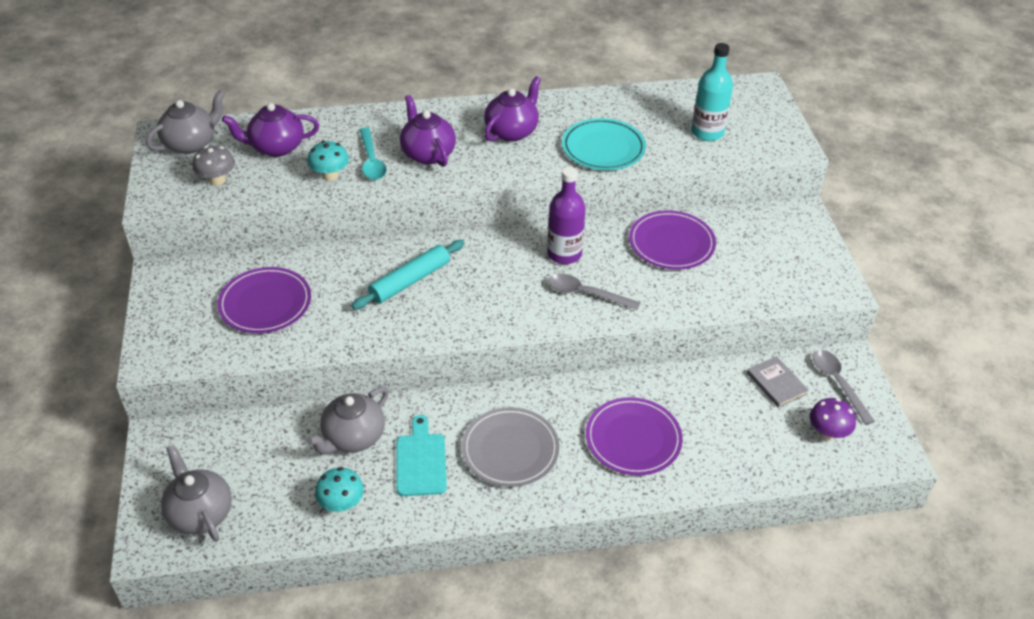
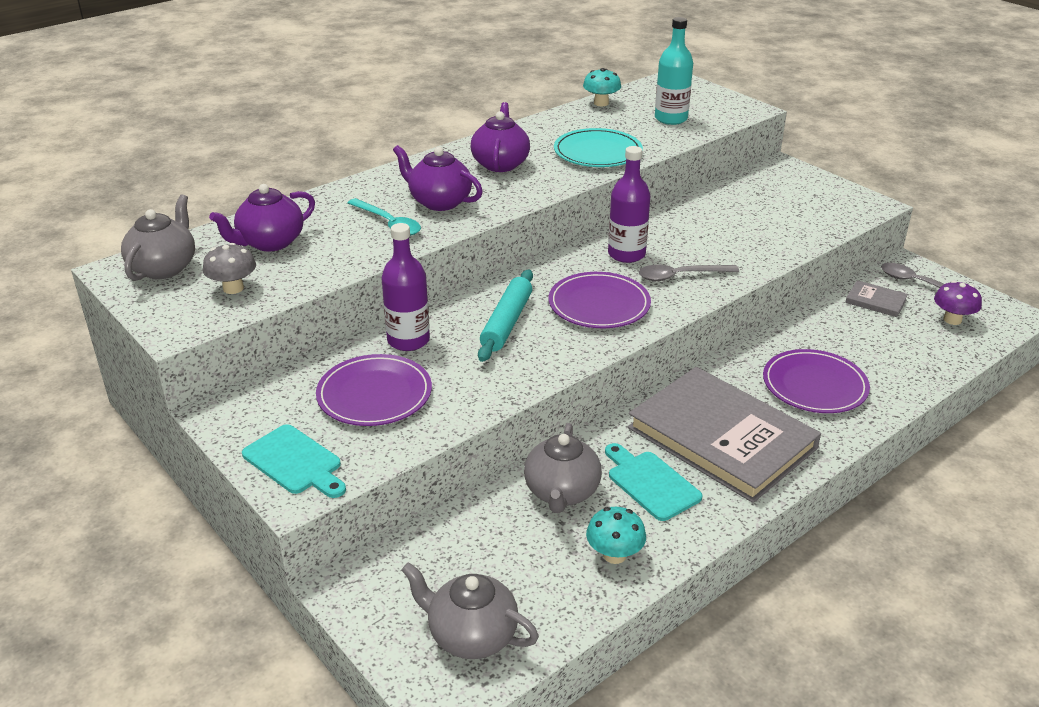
camera: 30 degrees left, 10 degrees down
(171, 335) = (295, 462): none -> turquoise cutting board
(328, 266) = (408, 340): none -> purple bottle
(330, 175) = (358, 247): turquoise mushroom -> turquoise mushroom (601, 103)
(510, 449) = (721, 438): grey plate -> grey book
(671, 243) = (707, 217): purple plate -> purple plate (599, 304)

